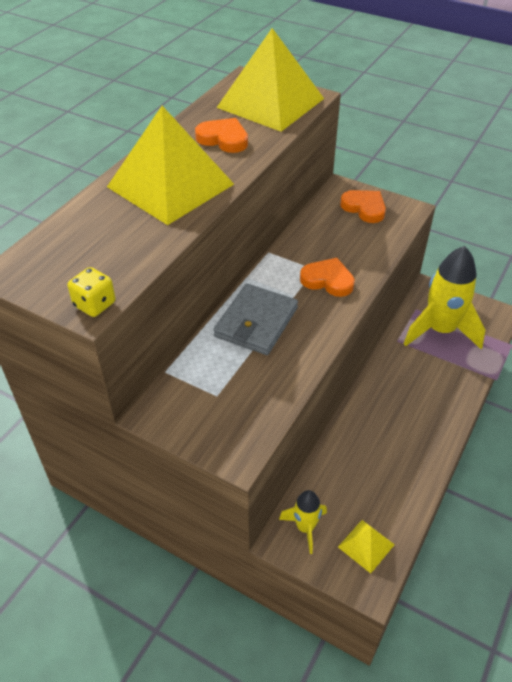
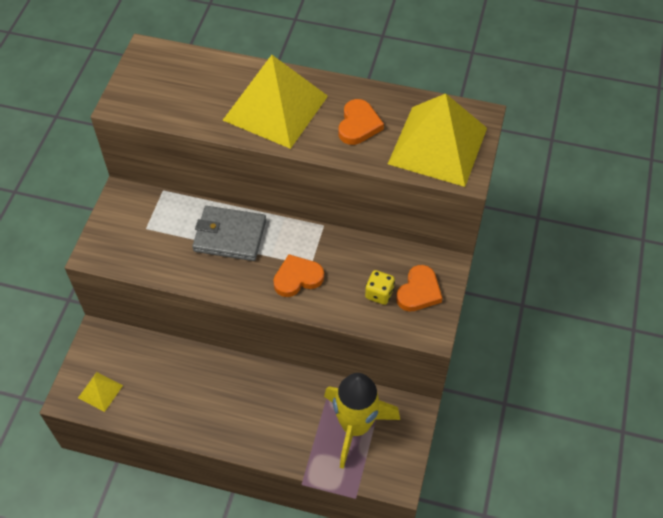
camera: 75 degrees right, 10 degrees up
(94, 304) = (123, 106): yellow dice -> yellow dice (379, 293)
(305, 527) = (109, 346): yellow rocket -> none
(328, 280) = (297, 278): orange heart -> orange heart turned 120 degrees counterclockwise

